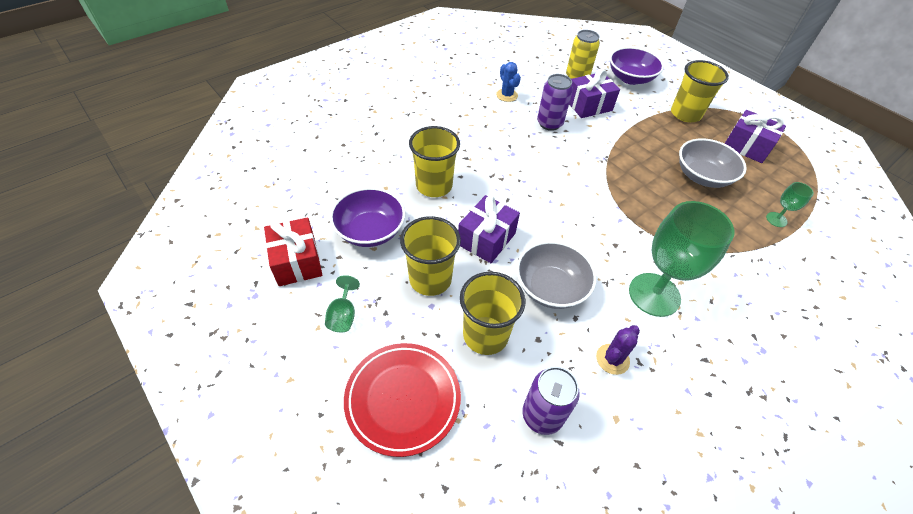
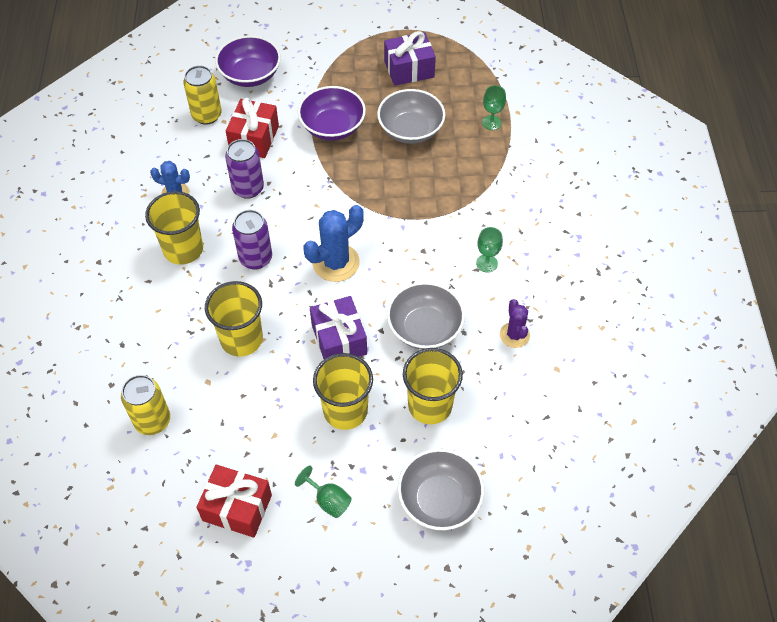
camera: 50 degrees left, 5 degrees up
(332, 178) = (152, 421): none -> yellow can
(370, 231) = (251, 426): purple bowl -> purple bowl (332, 127)
(403, 399) = (439, 499): red plate -> grey bowl
(542, 415) = (520, 413): purple can -> purple can (256, 258)
(546, 199) = (336, 263): none -> blue cactus
(588, 105) = (254, 138): purple gift -> red gift
(654, 294) = (486, 263): green goblet -> green goblet, size x0.45
(685, 114) = (334, 76): yellow cup -> yellow cup (183, 249)

